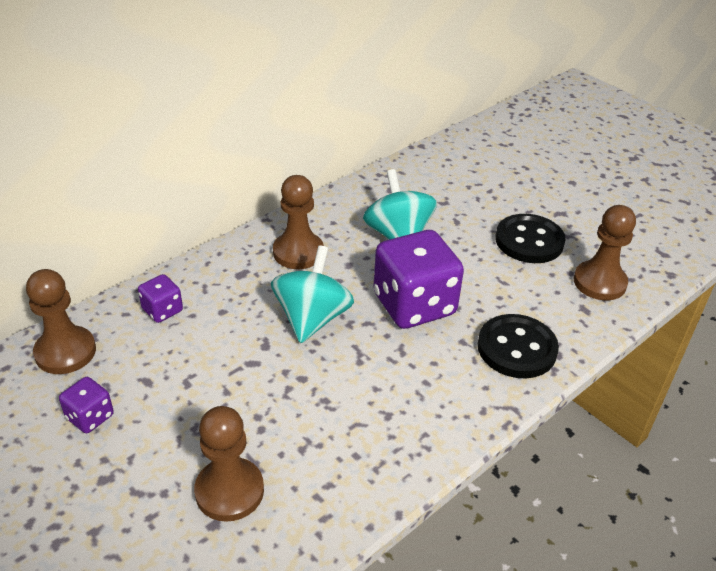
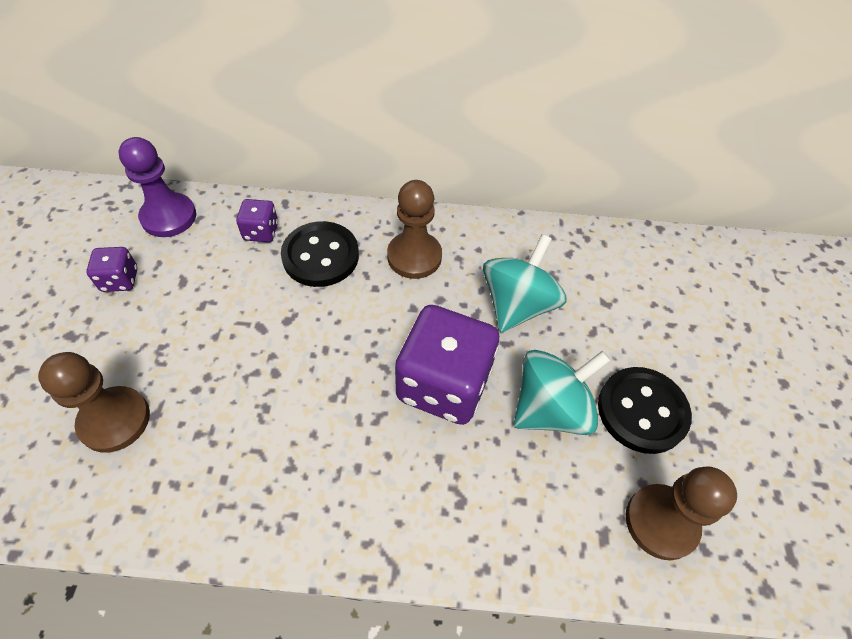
camera: 45 degrees right, 15 degrees up
(65, 352) = (169, 217): brown pawn -> purple pawn
(312, 318) = (348, 326): turquoise spinning top -> turquoise spinning top (550, 408)
(516, 348) = (477, 512): black button -> black button (320, 256)

